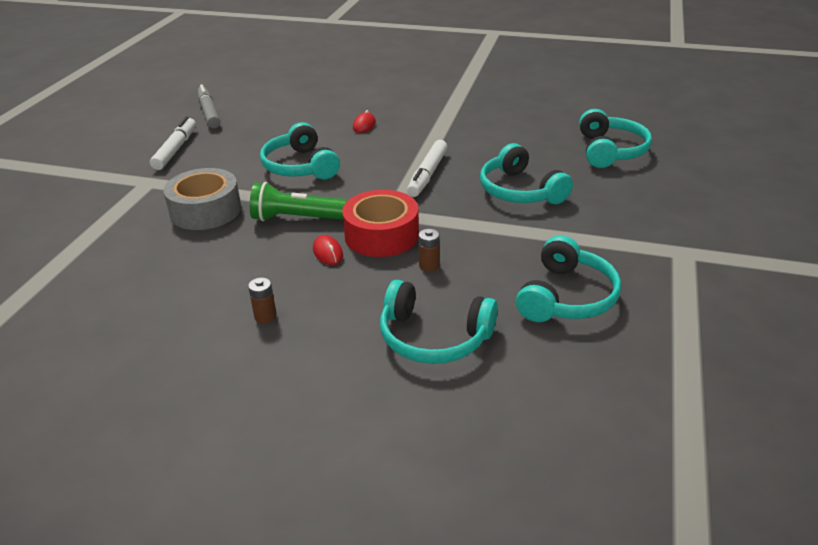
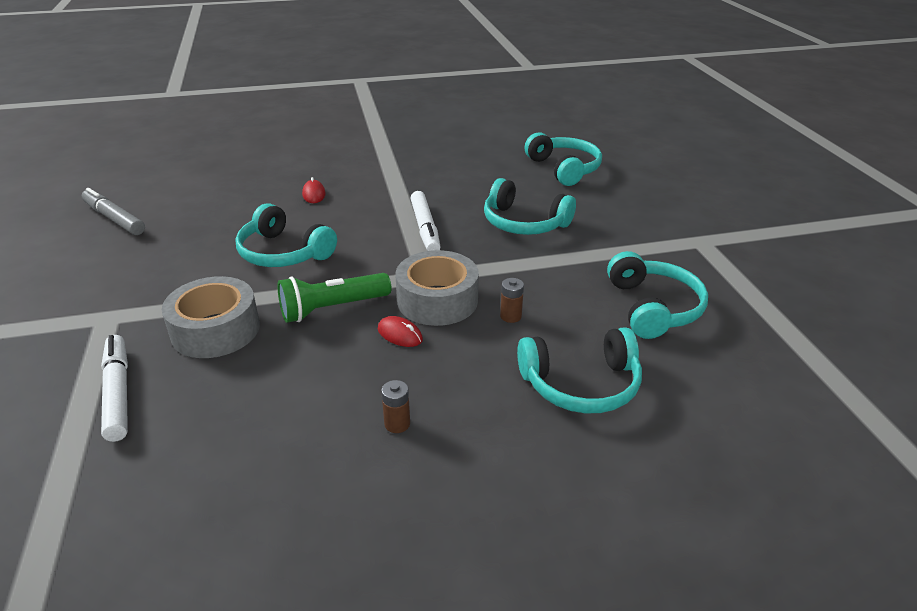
camera: 30 degrees left, 0 degrees up
(176, 149) = (109, 270): white marker -> white marker (118, 393)
(381, 235) = (437, 300): red tape -> grey tape

